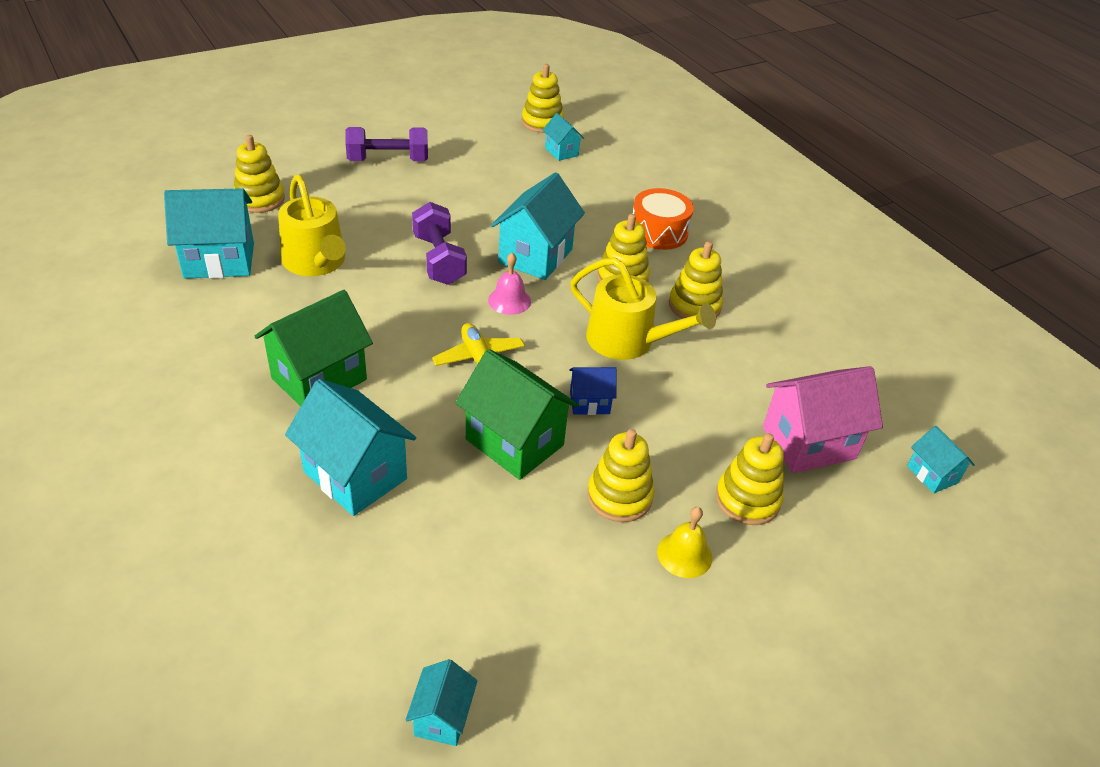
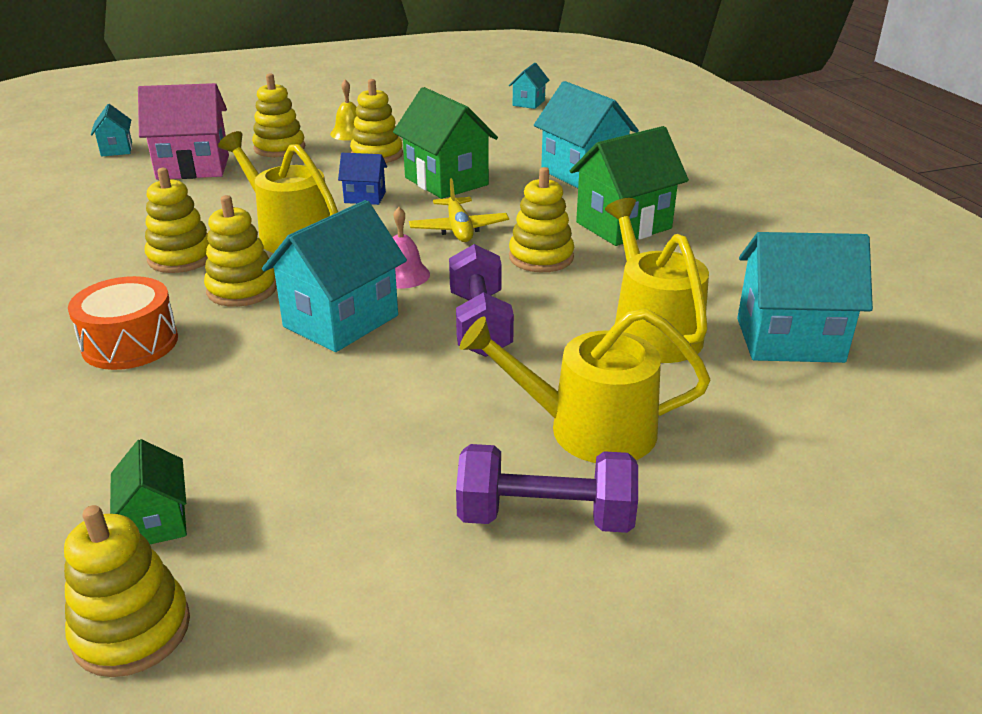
camera: 165 degrees left, 10 degrees down
(260, 199) = (777, 436): yellow stacking toy -> yellow stacking toy (541, 257)
(365, 198) = (588, 429): none -> yellow watering can
(561, 152) = (157, 521): turquoise house -> green house

